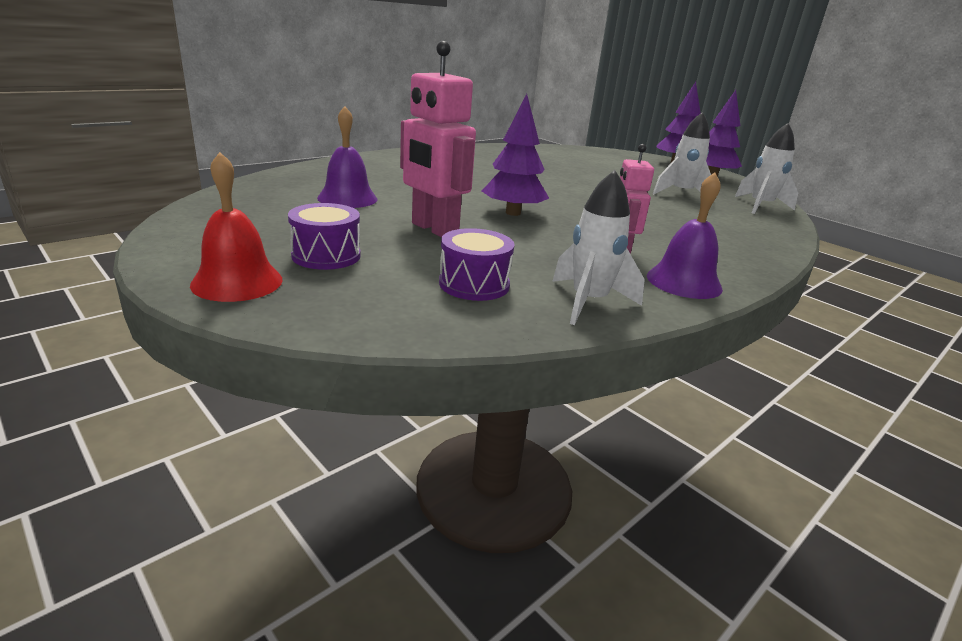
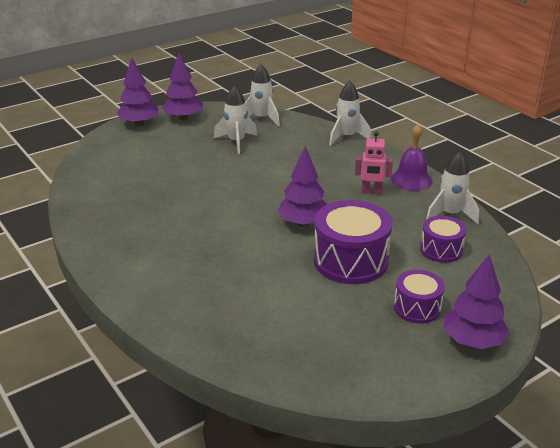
camera: 80 degrees left, 5 degrees up
(237, 282) = (472, 341): red bell -> purple tree
(347, 198) = (284, 304): purple bell -> none
(434, 229) = (350, 261): pink robot -> purple drum
(775, 248) = (346, 137): none -> white rocket

